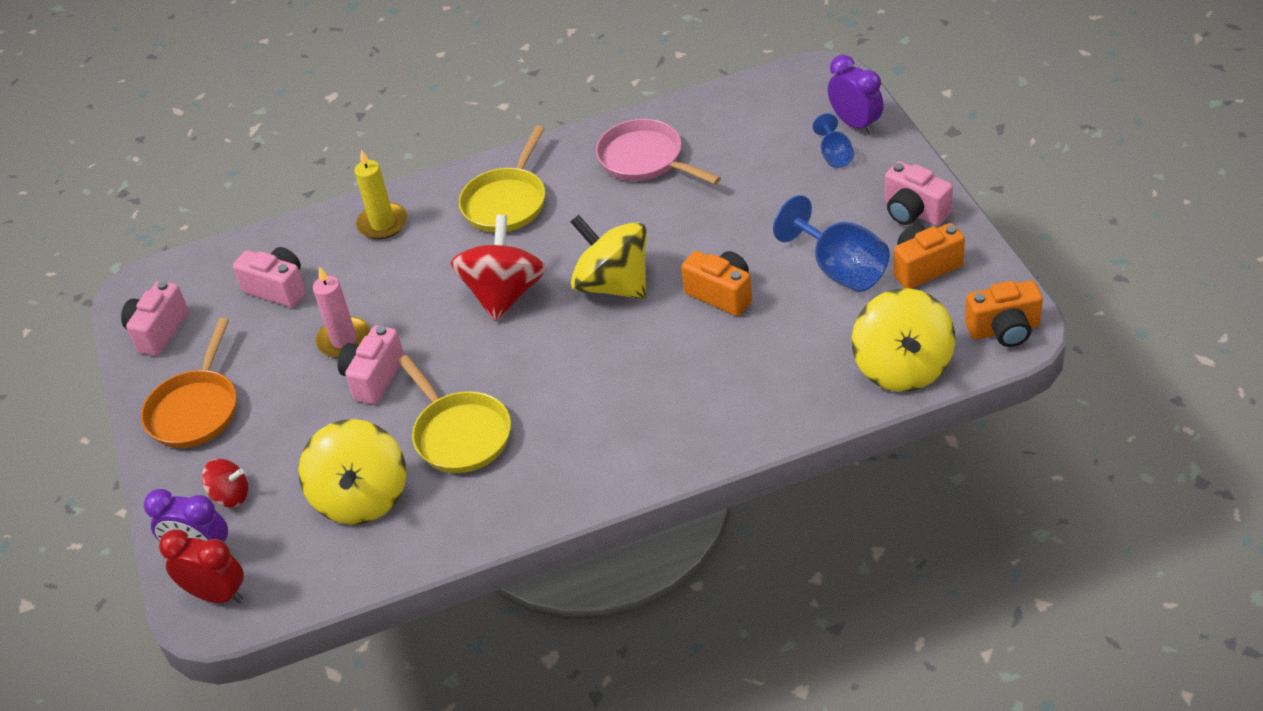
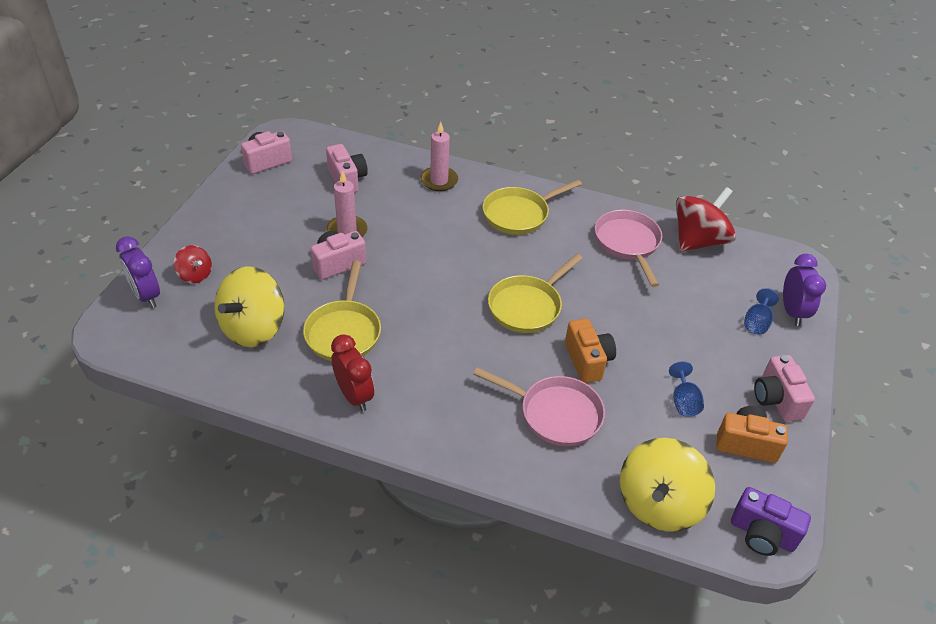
camera: 30 degrees right, 0 degrees up
(196, 409) = (235, 215): orange pan -> none
(217, 595) = (125, 325): red clock -> red clock (354, 396)
(382, 224) = (439, 181): yellow candle -> pink candle
(504, 294) = (459, 267): red spinning top -> red spinning top (698, 241)
(613, 284) = (527, 306): yellow spinning top -> yellow pan
(741, 360) = (555, 413): none -> pink pan
(840, 269) = (683, 401): blue goblet -> blue goblet, size x0.54
(1004, 330) = (762, 534): orange camera -> purple camera

